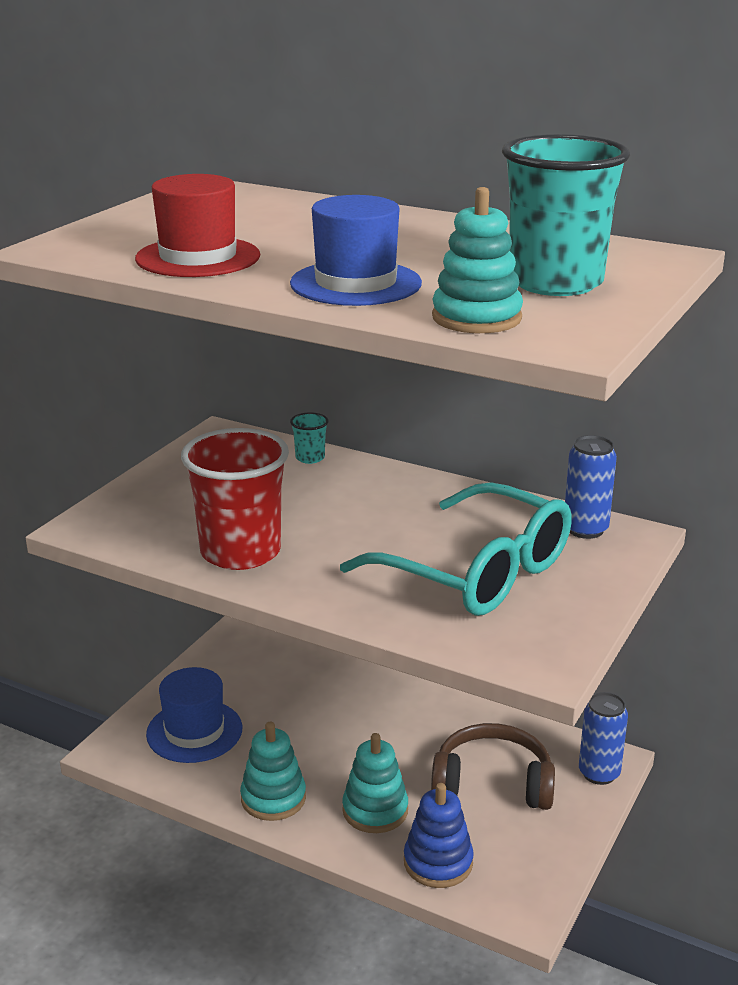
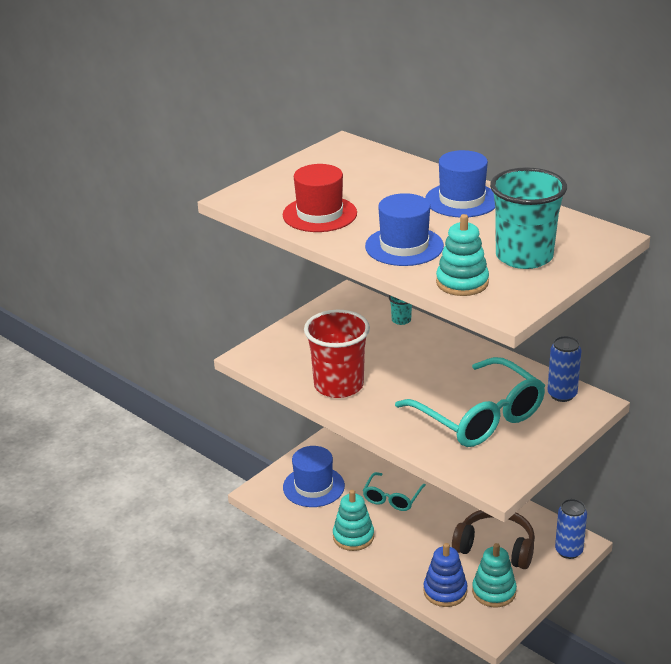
camera: 15 degrees right, 5 degrees up
(318, 732) = (392, 498): none -> turquoise glasses
(375, 810) = (415, 553): turquoise stacking toy -> turquoise stacking toy (494, 592)
(418, 231) = (462, 200): none -> blue hat

